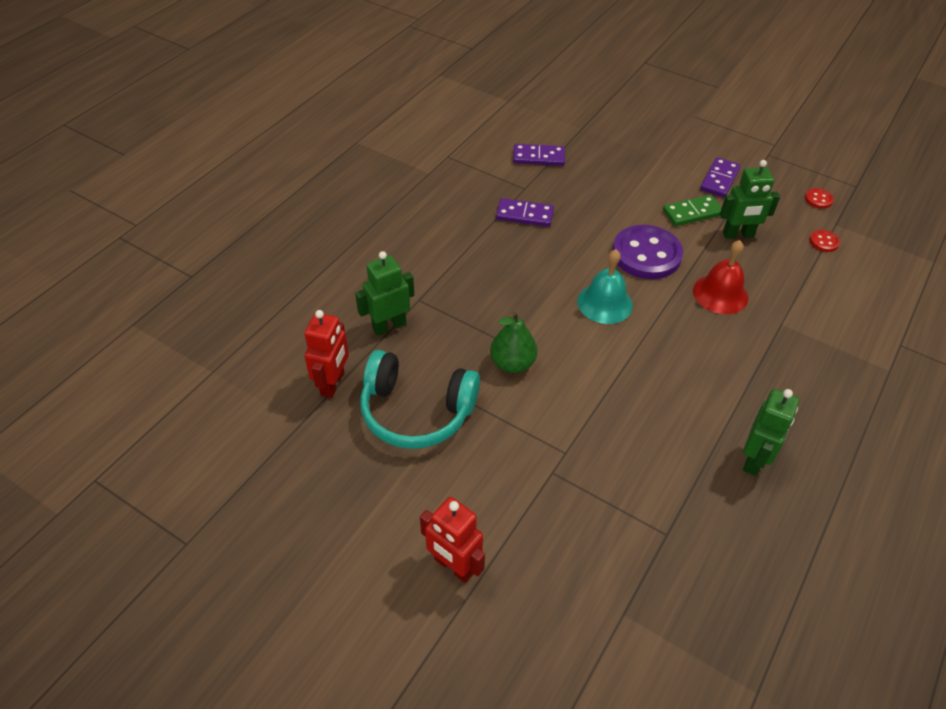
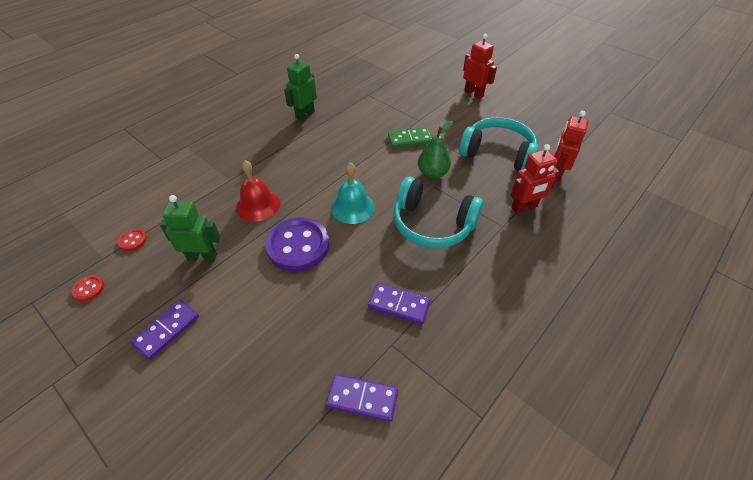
camera: 170 degrees left, 0 degrees up
(389, 326) = (524, 207): green robot -> red robot
(503, 293) = (432, 224): none -> turquoise headphones
(692, 213) = (227, 287): green domino -> green domino (409, 139)

